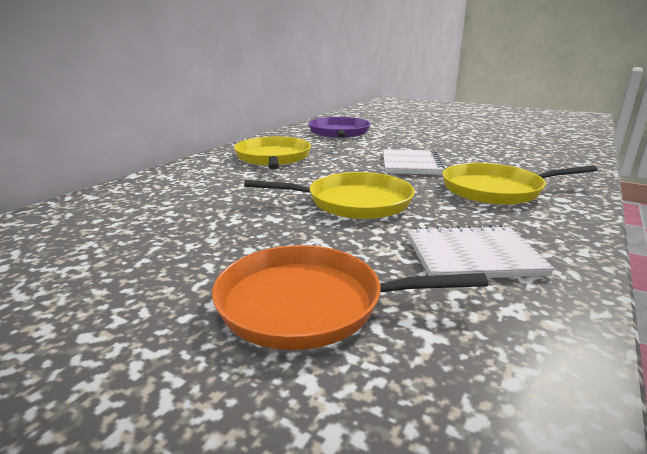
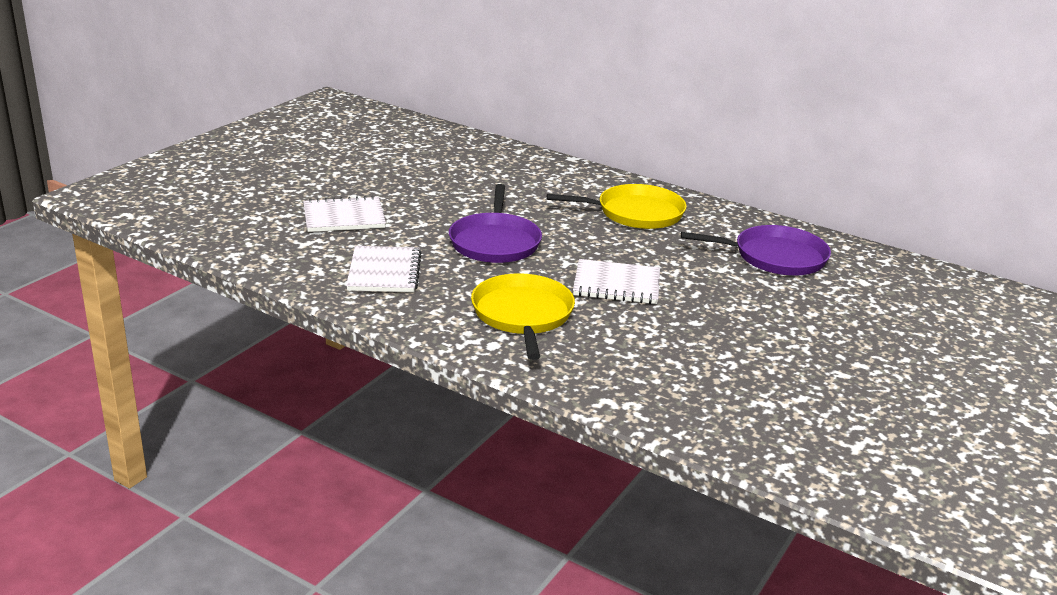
camera: 90 degrees right, 5 degrees up
(309, 304) = (344, 217): orange pan -> white notebook
(353, 202) = (495, 242): yellow pan -> purple pan

